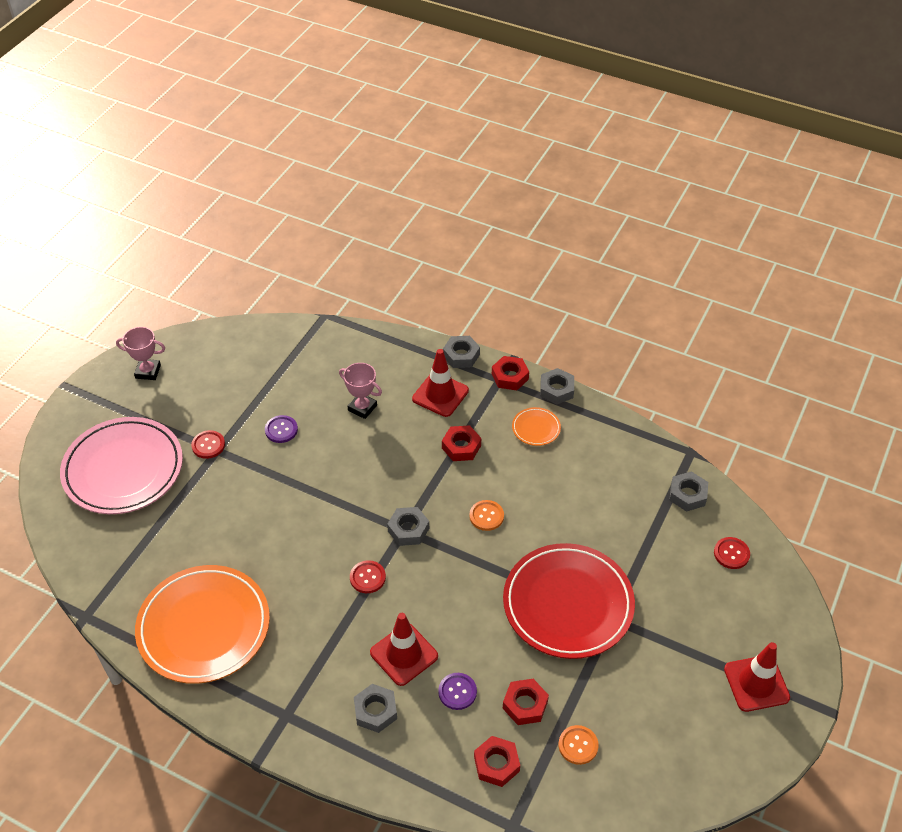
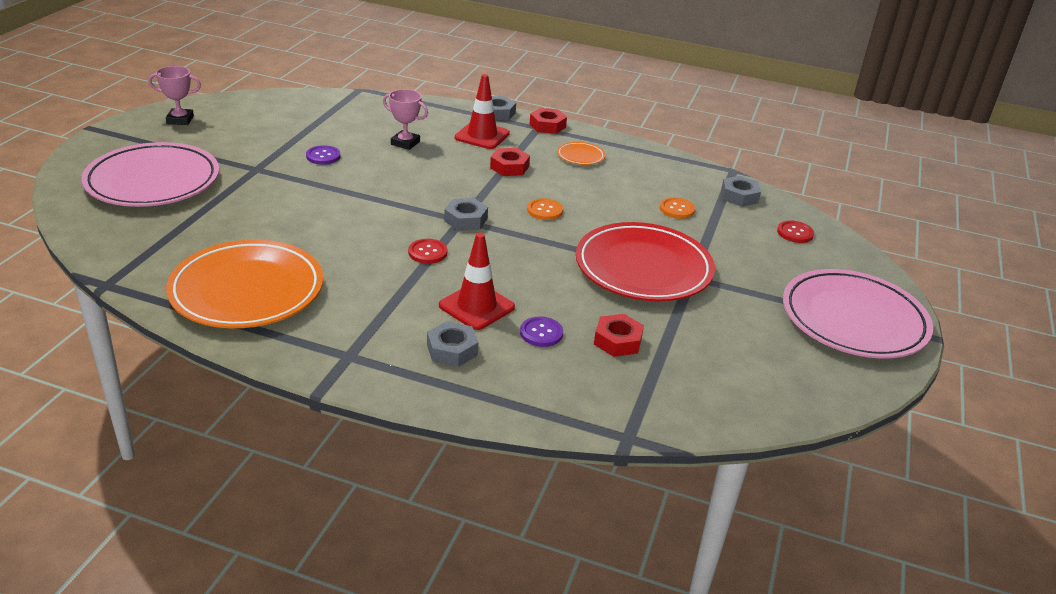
camera: 10 degrees left, 15 degrees down
(208, 445) = (246, 166): red button -> none
(496, 764) = (597, 387): red nut -> none
(556, 390) = (594, 133): grey nut -> none
(578, 745) = (683, 370): orange button -> orange button (677, 209)
(756, 683) = (853, 320): red traffic cone -> pink plate

